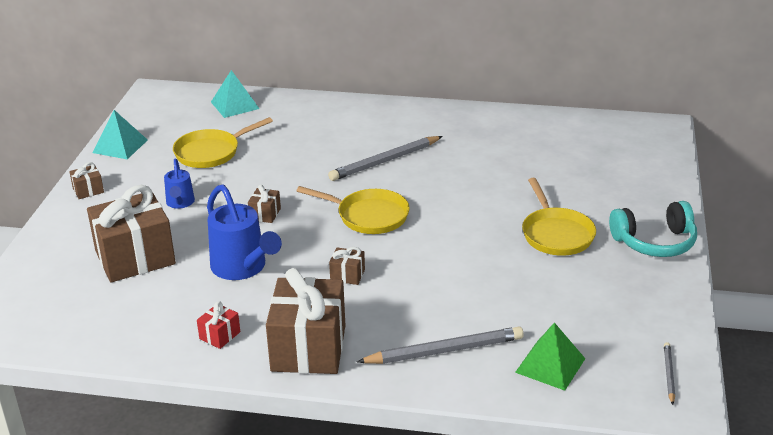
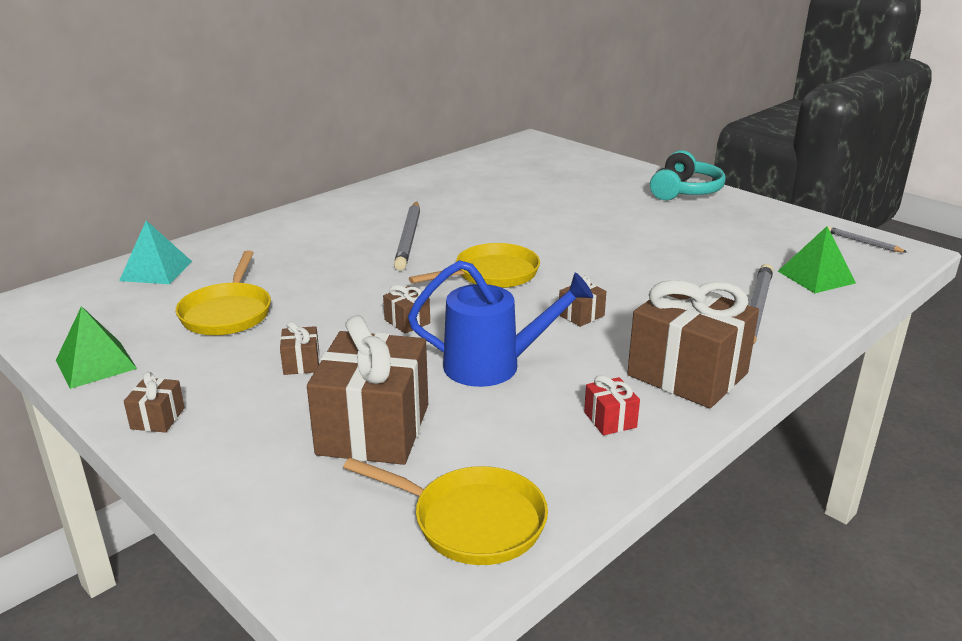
camera: 55 degrees left, 5 degrees down
(120, 146) = (96, 364): turquoise pyramid -> green pyramid
(180, 203) = (301, 363): blue watering can -> brown gift
(556, 234) = (630, 215): yellow pan -> yellow pan (471, 521)

